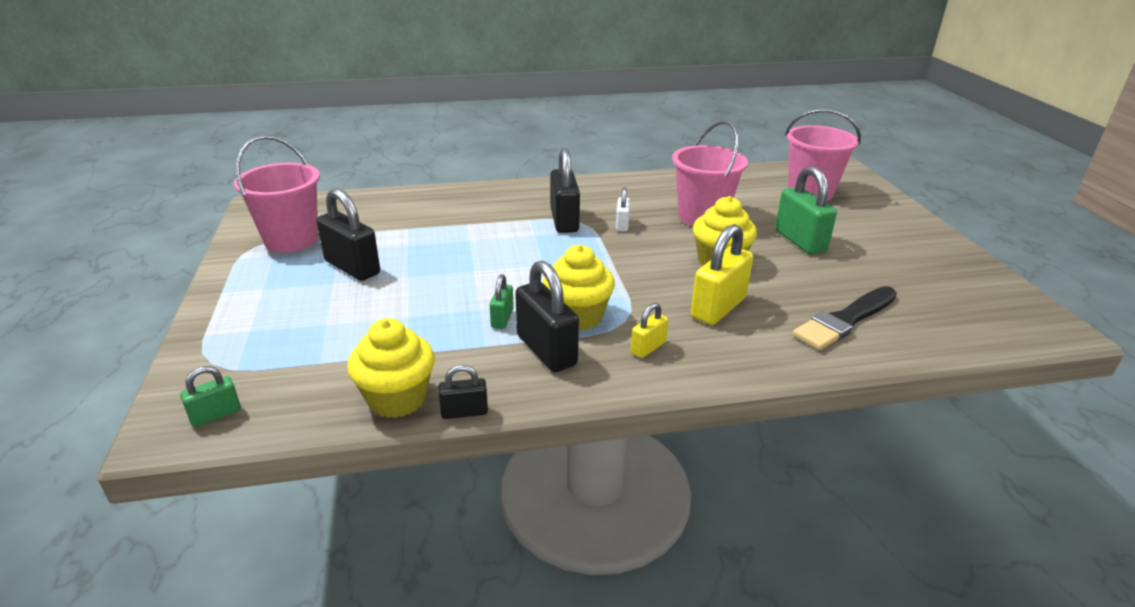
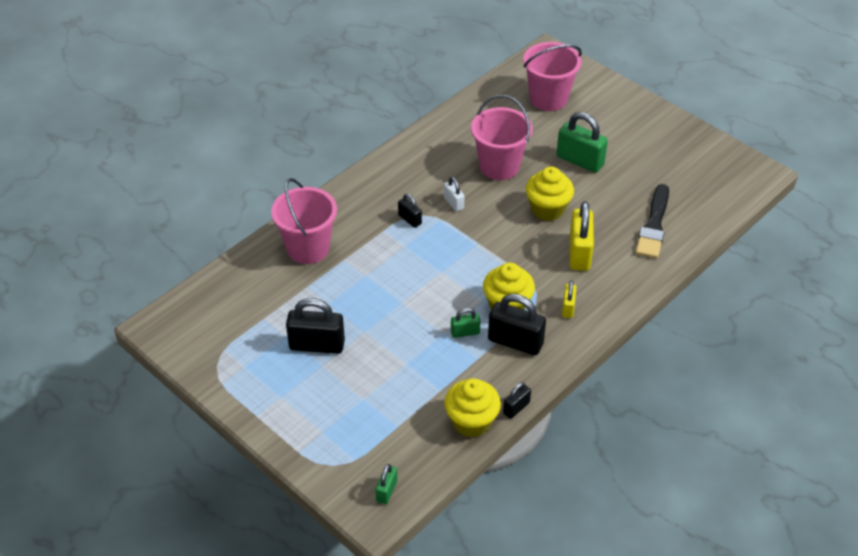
camera: 35 degrees left, 15 degrees up
(291, 240) = (236, 345): pink bucket -> pink bucket (308, 248)
(502, 318) = (465, 332): green padlock -> green padlock turned 75 degrees counterclockwise
(564, 220) = (410, 219): black padlock -> black padlock, size x0.53

